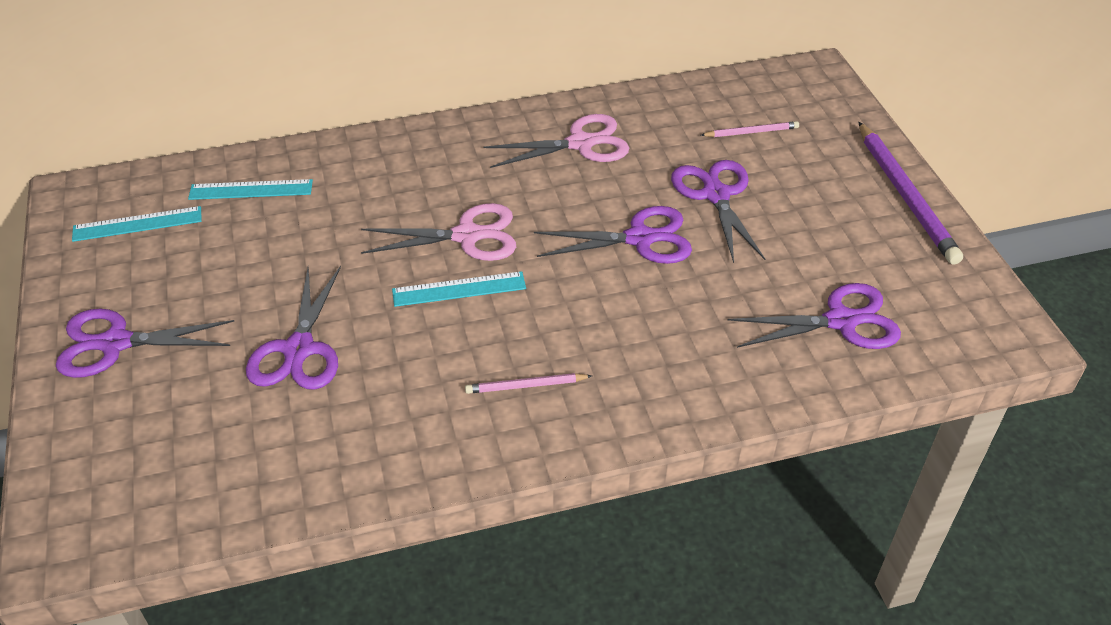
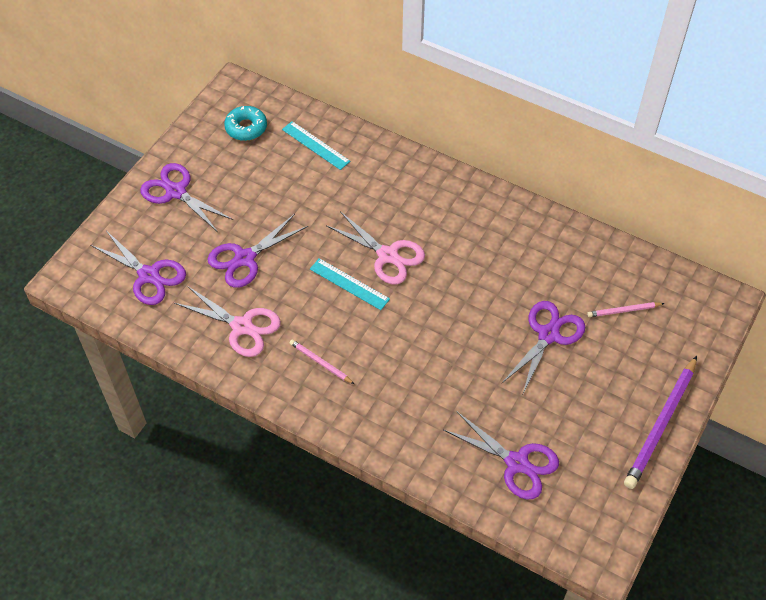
camera: 45 degrees right, 10 degrees up
(137, 224) = (246, 128): turquoise ruler -> turquoise donut
(581, 143) = (514, 243): pink scissors -> pink scissors (242, 326)
(640, 238) = (473, 328): purple scissors -> purple scissors (149, 275)
(751, 132) = (624, 311): pink pencil -> pink pencil turned 135 degrees clockwise

